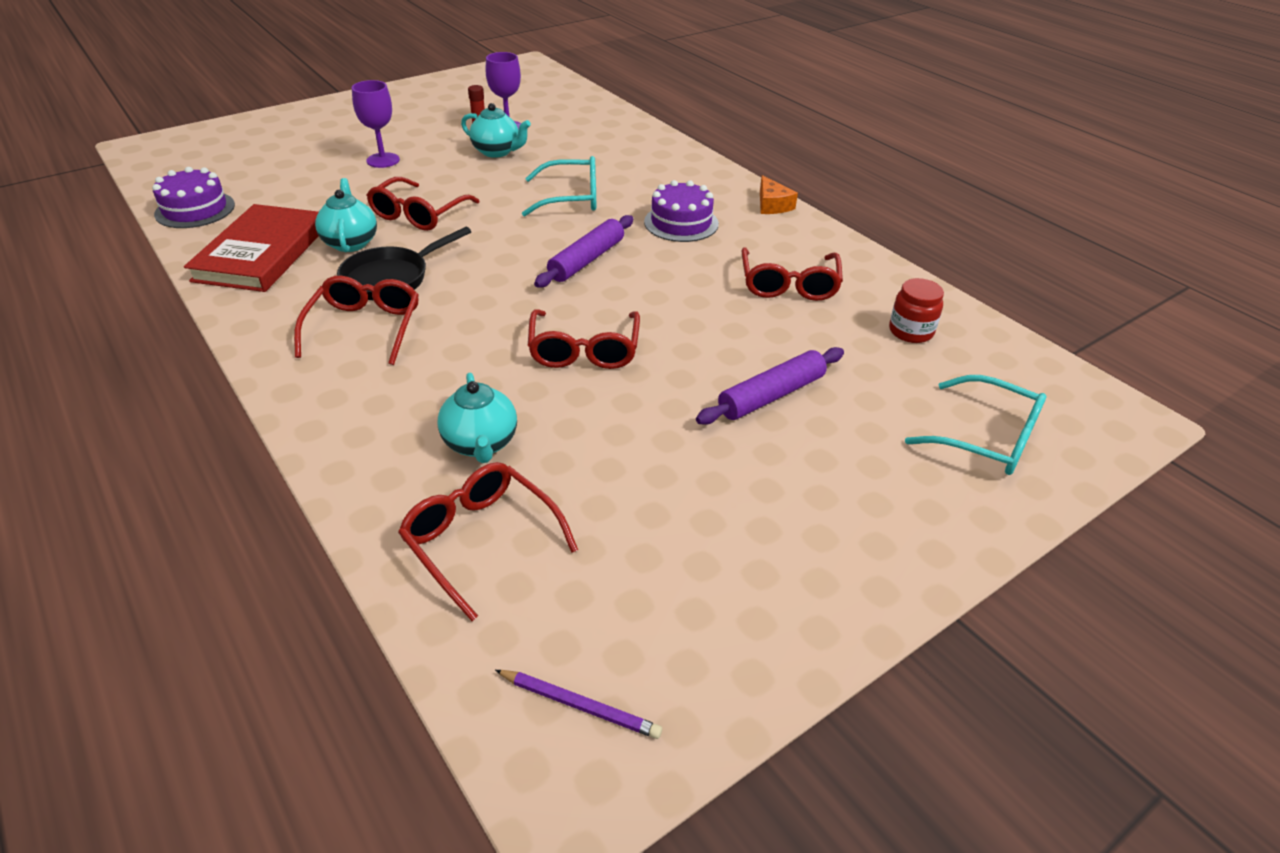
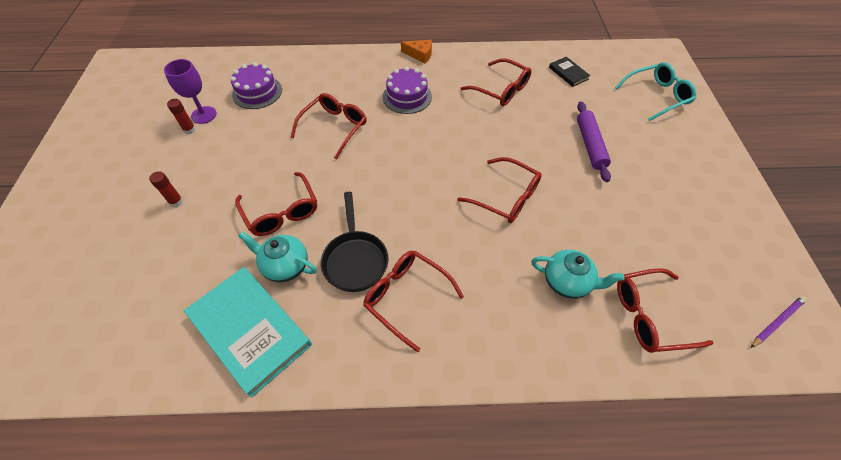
camera: 55 degrees left, 15 degrees up
(195, 209) = (125, 360): purple cake -> purple cake (257, 92)
(262, 253) = (250, 330): red book -> turquoise book
(383, 160) = (176, 202): purple goblet -> red glue stick
(497, 152) = (234, 135): turquoise teapot -> none
(571, 198) = (334, 128): turquoise glasses -> red glasses
(587, 260) = (413, 154): purple rolling pin -> none
(911, 331) = (568, 73): red jar -> black book

